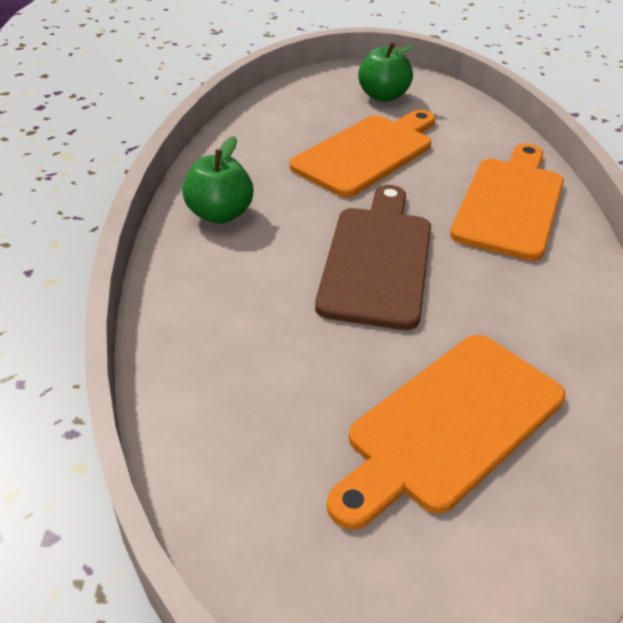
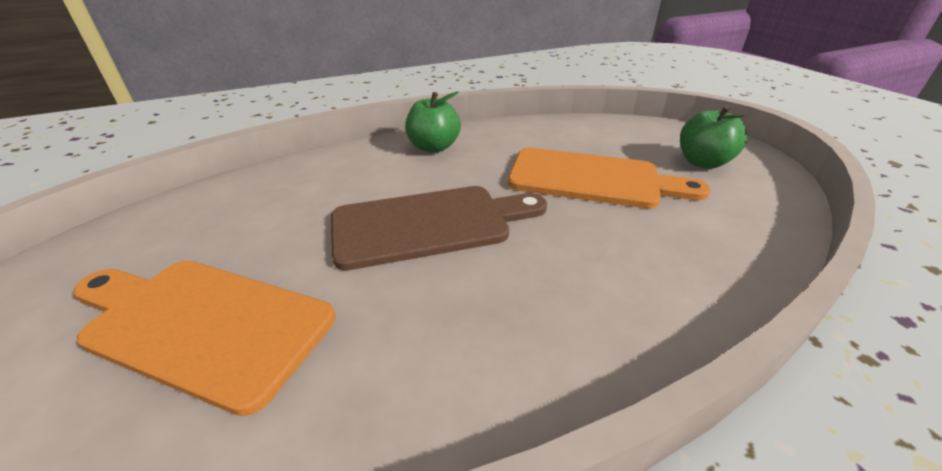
camera: 65 degrees right, 5 degrees down
(510, 203) = (614, 287): orange cutting board -> none

